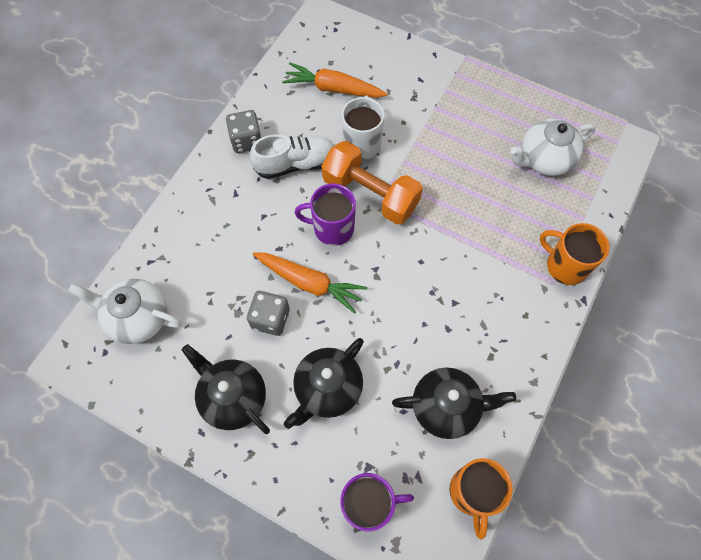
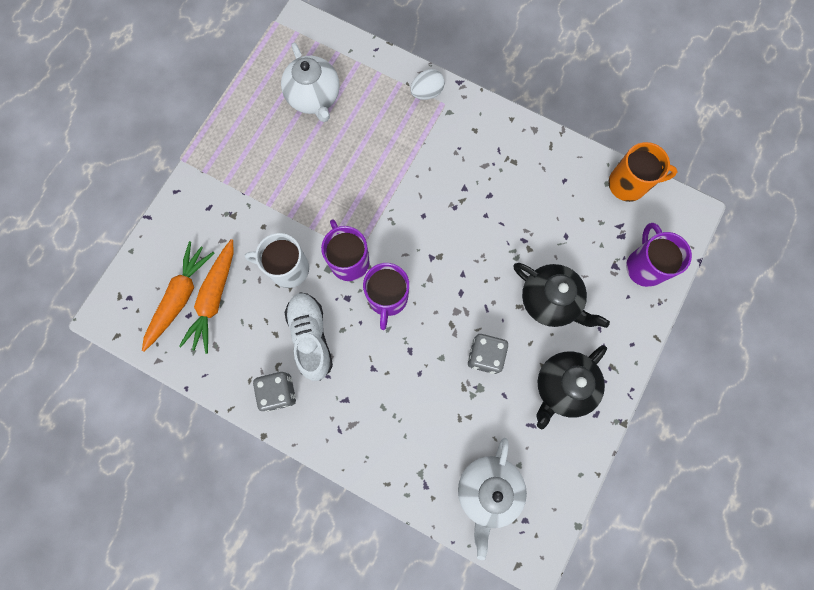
camera: 90 degrees left, 10 degrees up
(309, 283) = (447, 319): orange carrot -> orange carrot (180, 297)
(370, 194) = (349, 261): orange dumbbell -> purple mug
(446, 407) = (560, 200): black teapot -> none
(565, 266) = (427, 92): orange mug -> white egg

